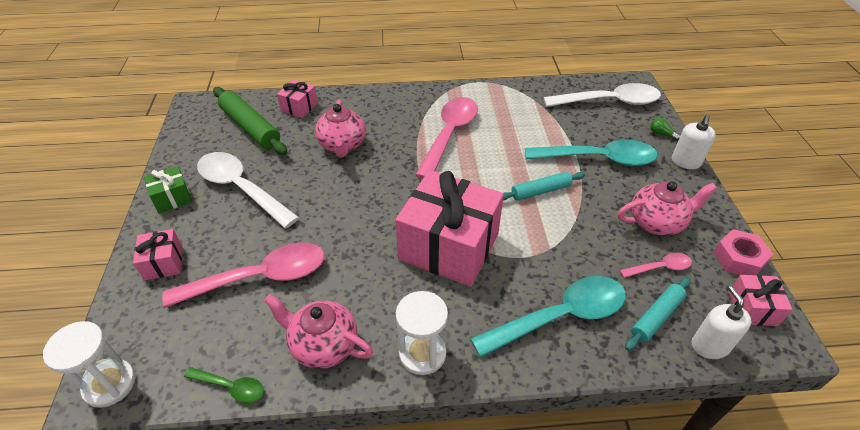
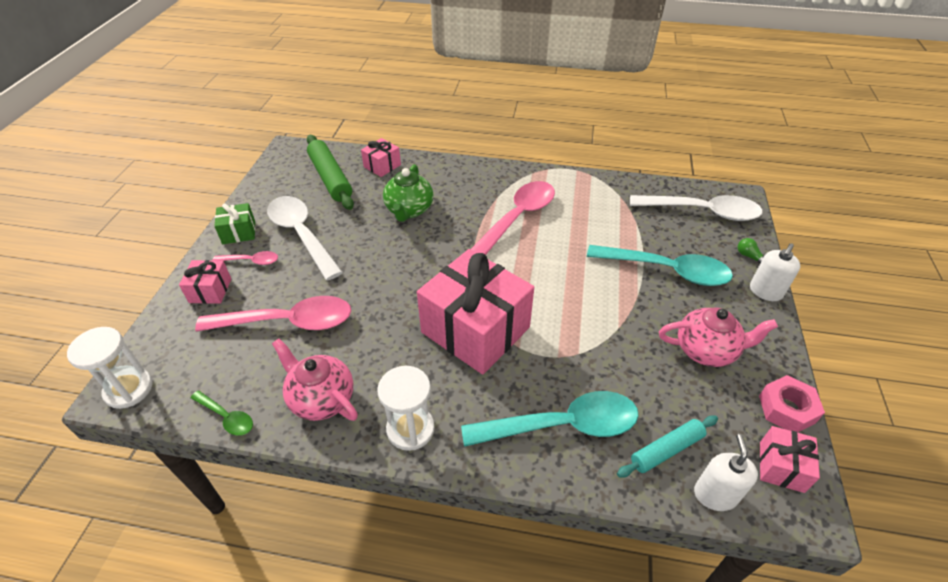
camera: 15 degrees right, 0 degrees up
(342, 145) = (409, 210): pink teapot -> green teapot
(540, 191) = (591, 292): turquoise rolling pin -> none
(660, 267) = (691, 399): pink spoon -> pink spoon (251, 261)

